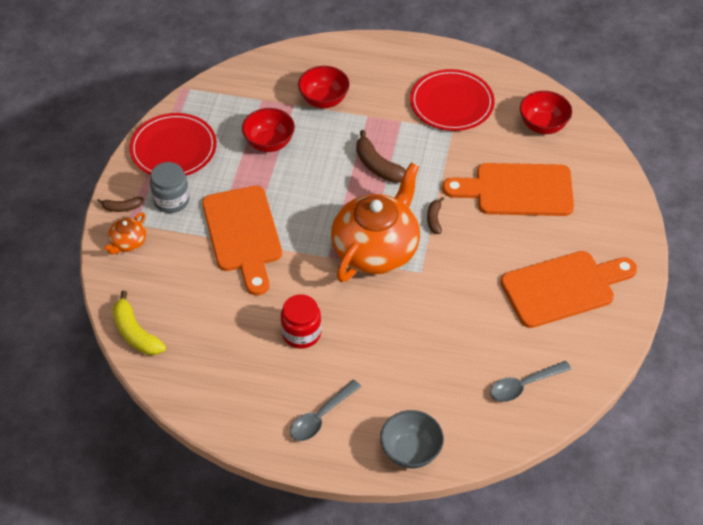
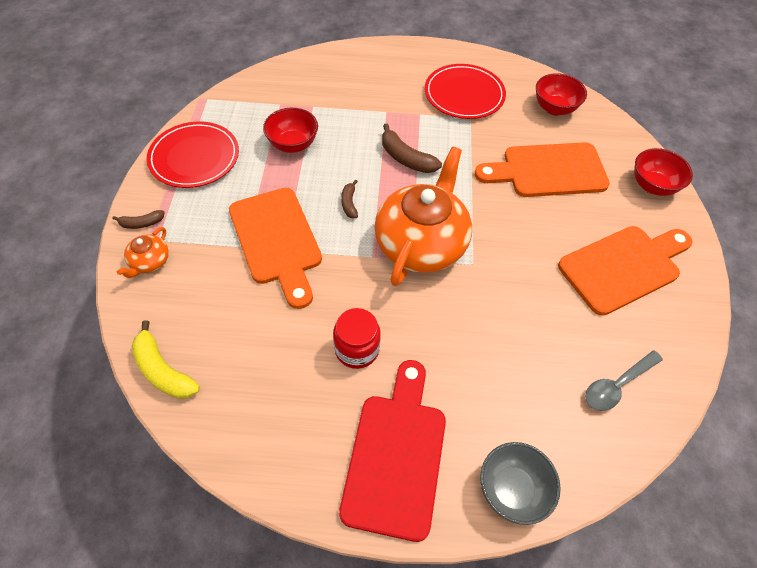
camera: 10 degrees left, 5 degrees up
(171, 200) = (196, 211): grey jar -> none
(321, 417) = (396, 455): grey spoon -> red cutting board
(324, 100) = (341, 100): red bowl -> red bowl (652, 186)
(434, 219) = (474, 206): brown banana -> brown banana (349, 203)

